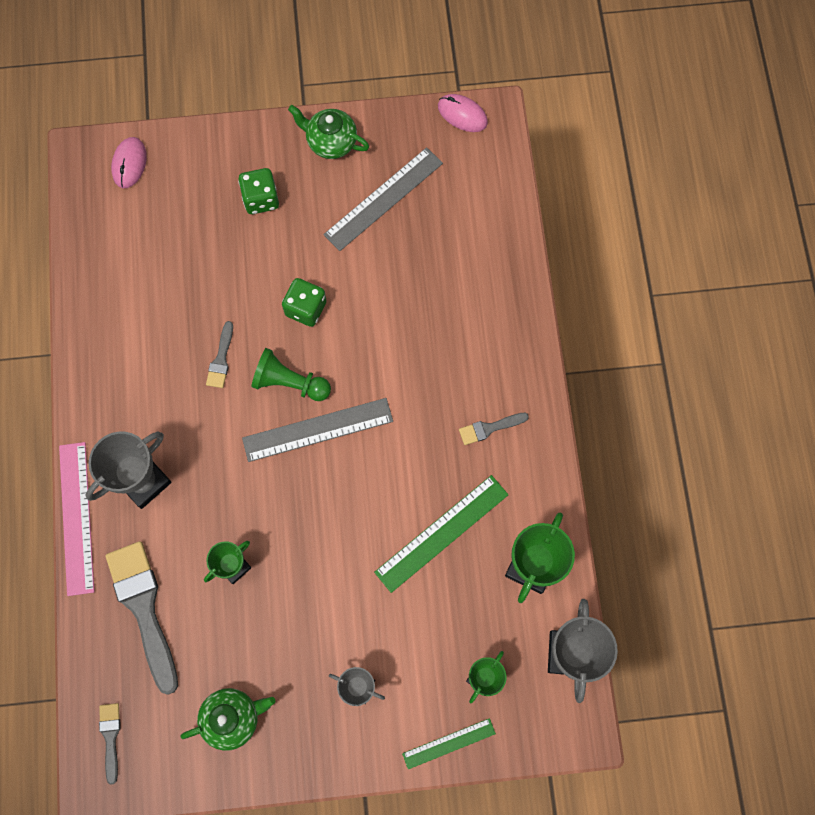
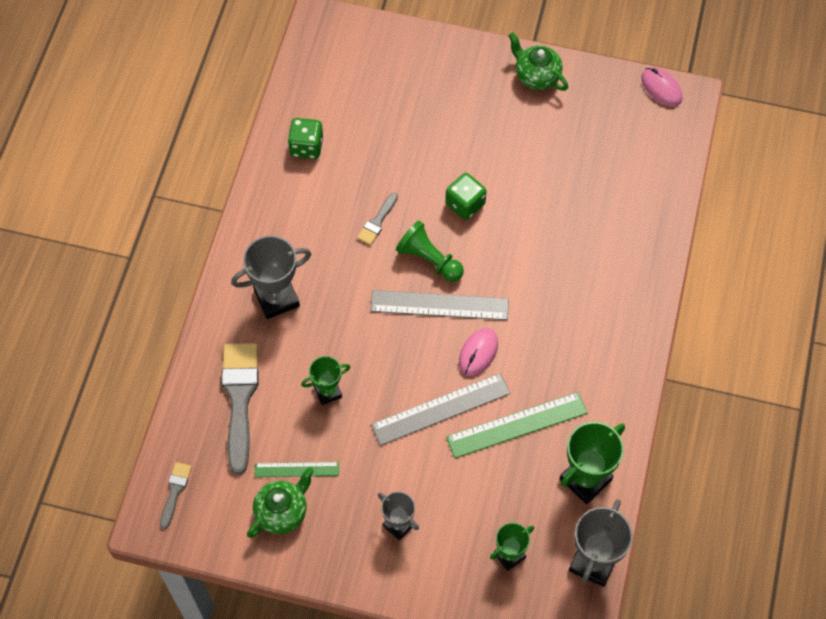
camera: 20 degrees right, 10 degrees down
(77, 517) = (210, 308): pink ruler -> none
(129, 163) = (357, 41): pink mouse -> pink mouse (478, 353)
(232, 718) = (282, 512): green teapot -> green teapot turned 45 degrees counterclockwise
(261, 199) = (459, 103): green dice -> green dice (306, 147)
(383, 198) = (565, 136): grey ruler -> grey ruler (440, 409)
(448, 743) = (460, 598): green ruler -> green ruler (296, 469)
(489, 428) = (590, 353): grey brush -> none

